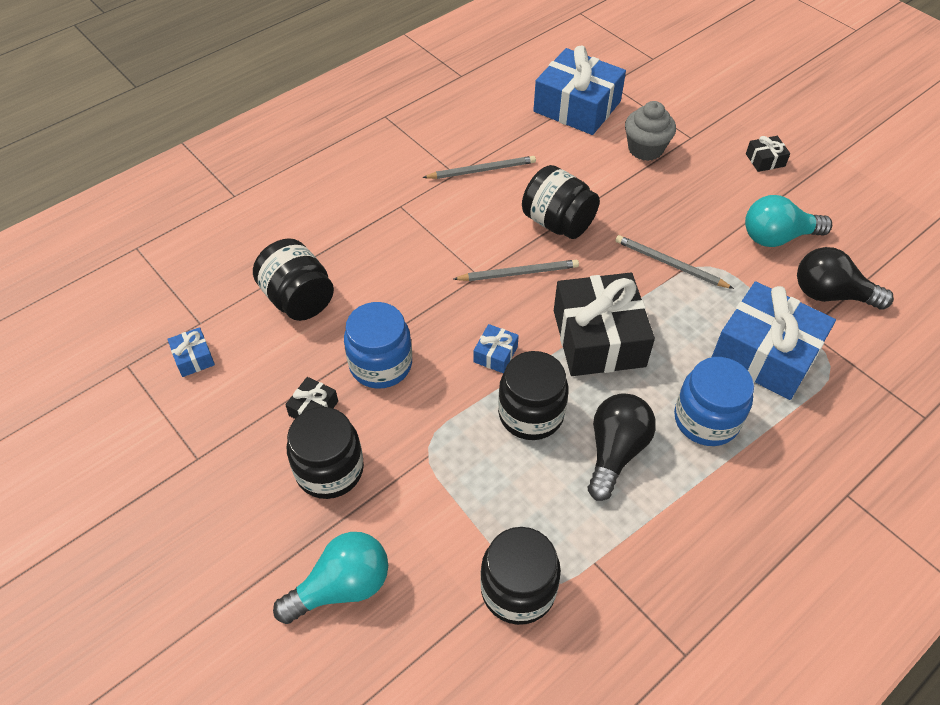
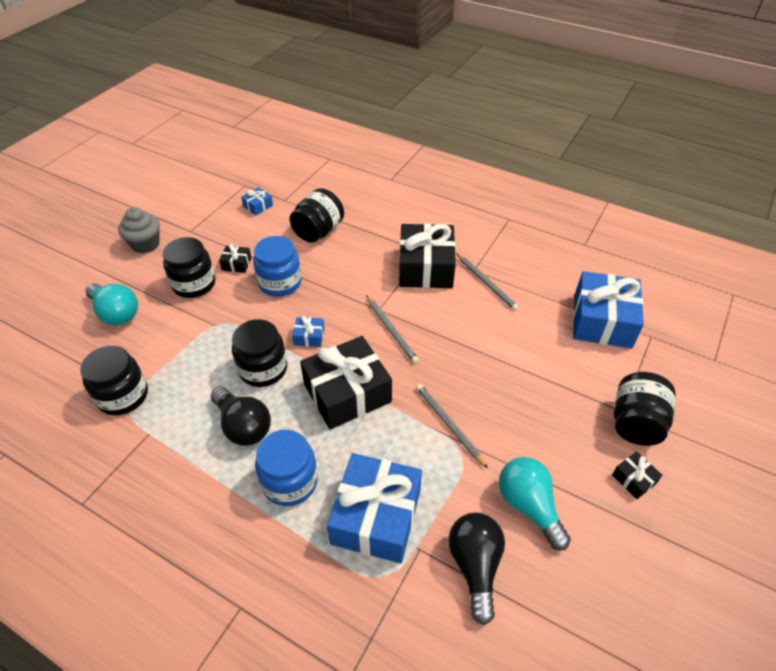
camera: 70 degrees right, 5 degrees down
(429, 212) = (426, 267): none -> black gift
(557, 223) = (456, 340): black jar -> black jar (635, 423)
(615, 451) = (243, 426): black light bulb -> black light bulb turned 45 degrees clockwise
(645, 149) = (581, 379): grey cupcake -> grey cupcake (145, 244)
(670, 264) = (449, 425): grey pencil -> grey pencil turned 45 degrees counterclockwise

